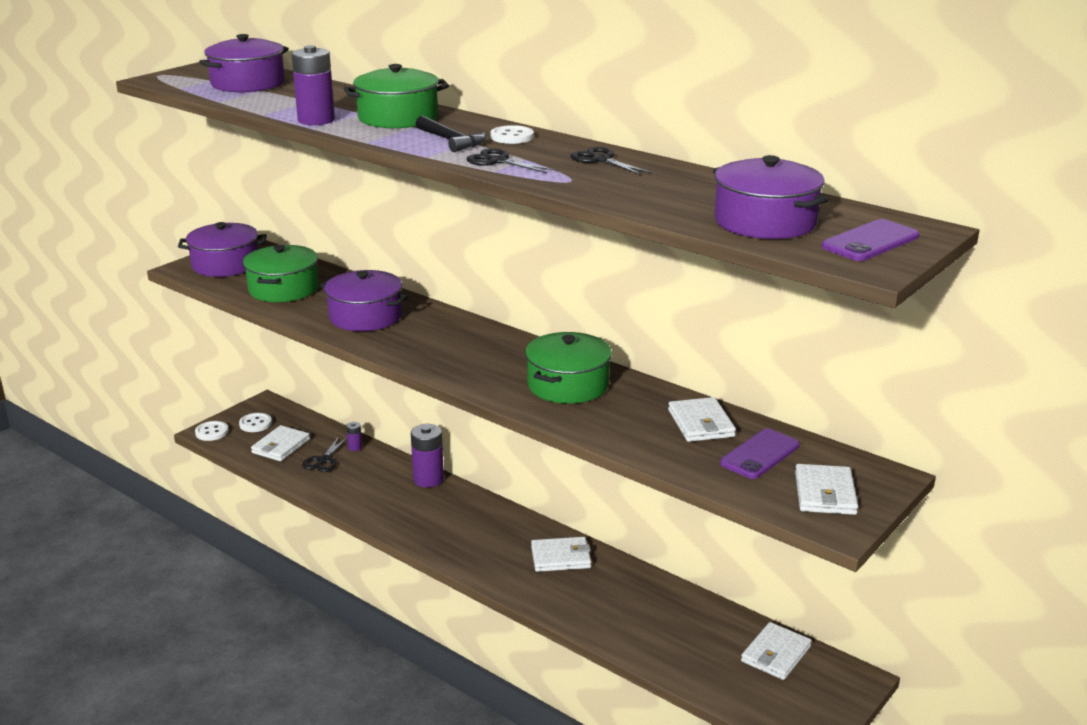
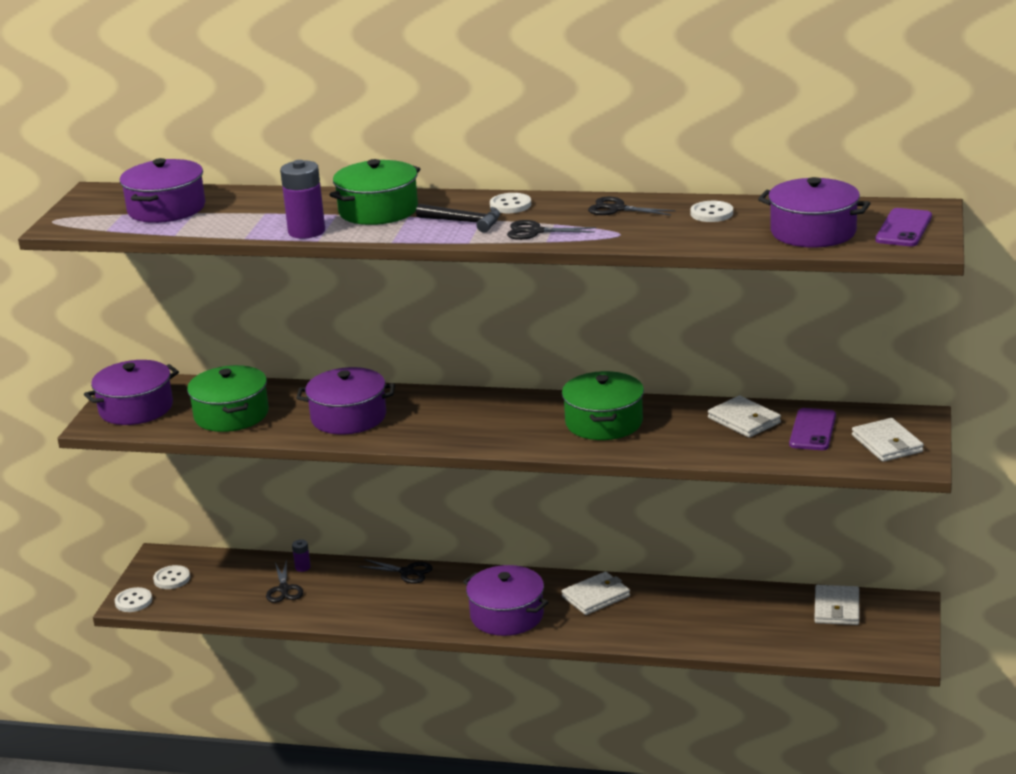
camera: 25 degrees left, 0 degrees up
(280, 446) = (224, 591): white wallet -> none
(428, 479) = (407, 572): purple battery -> black scissors
(470, 547) = (507, 615): none -> purple pot
(685, 183) = (711, 213): none -> white button

